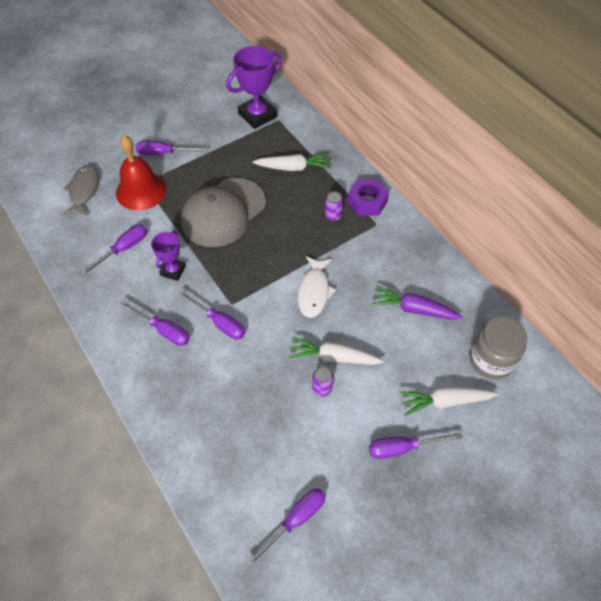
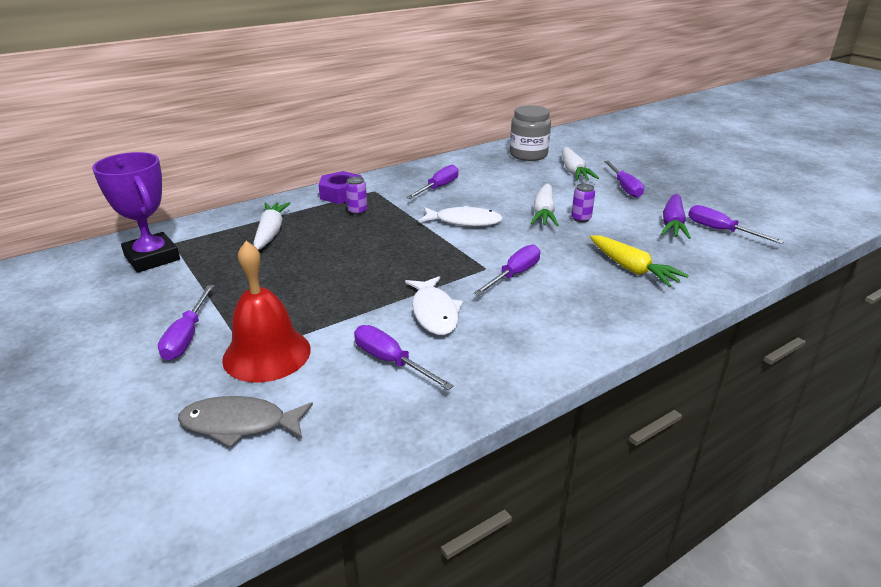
camera: 90 degrees left, 25 degrees down
(163, 330) = (533, 314): purple screwdriver -> purple screwdriver (438, 187)
(173, 270) = (434, 312): purple trophy -> white fish
(222, 413) = (632, 269): none -> yellow carrot
(223, 212) = (335, 278): grey cap -> none
(413, 309) = (481, 179): purple carrot -> purple carrot (672, 224)

